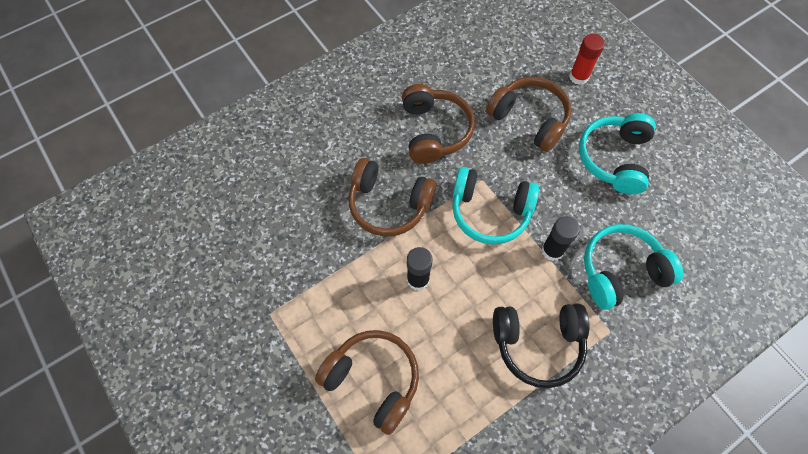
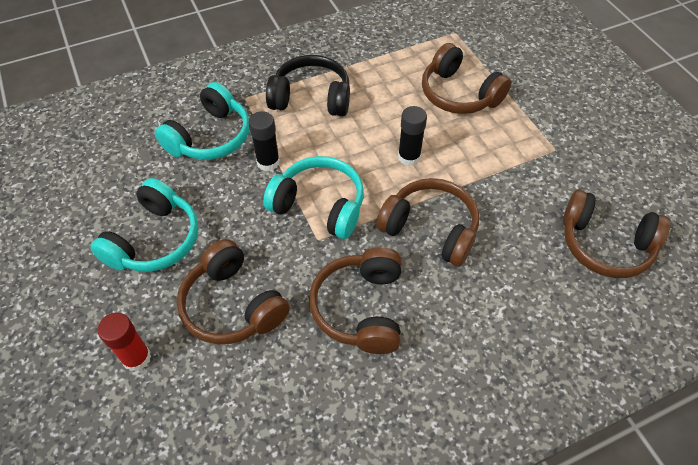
camera: 170 degrees left, 10 degrees down
(238, 213) = (605, 245): none -> brown headphones
(621, 271) = (210, 137): turquoise headphones -> turquoise headphones turned 45 degrees counterclockwise

